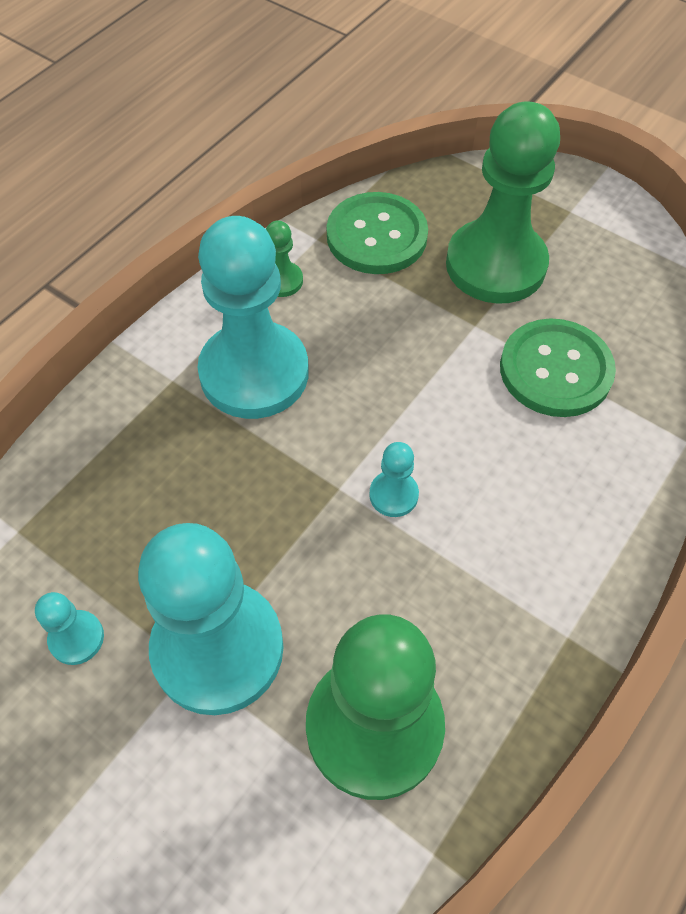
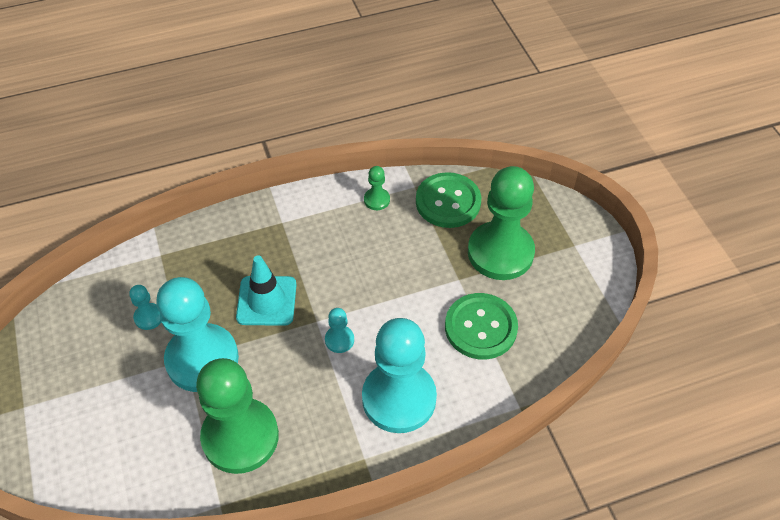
camera: 35 degrees right, 5 degrees down
(244, 502) = (266, 301): none -> turquoise traffic cone
(254, 373) = (323, 240): turquoise pawn -> turquoise pawn (399, 398)

